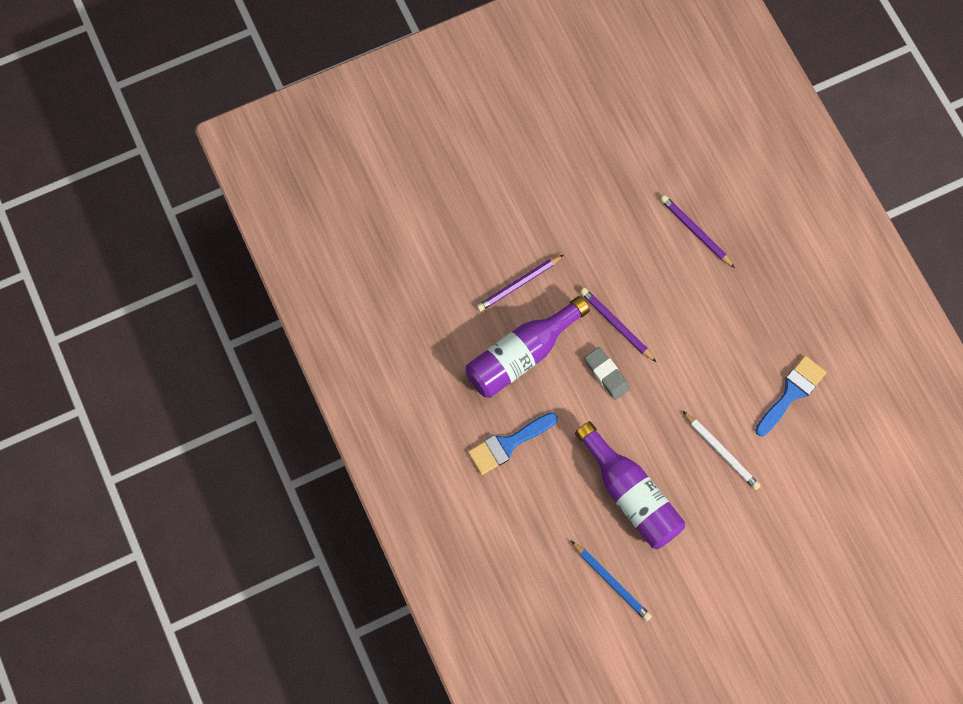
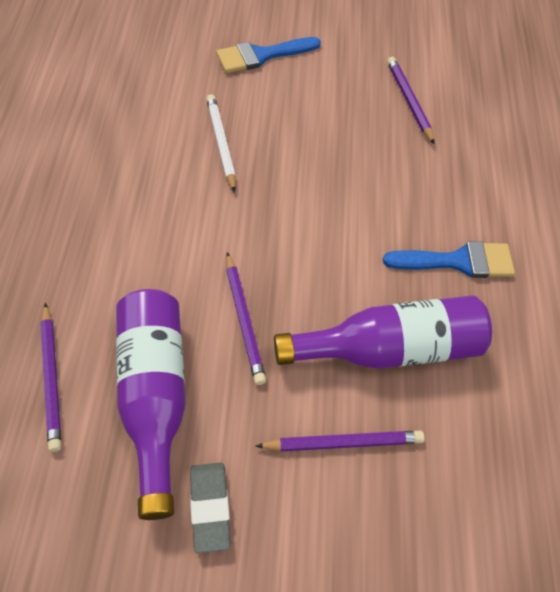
camera: 155 degrees left, 15 degrees down
(606, 374) = (294, 273): grey eraser -> grey eraser (210, 508)
(611, 582) = (409, 101): blue pencil -> purple pencil
(630, 494) = (343, 154): purple bottle -> purple bottle (154, 397)
(791, 393) = (103, 155): blue brush -> blue brush (262, 55)

